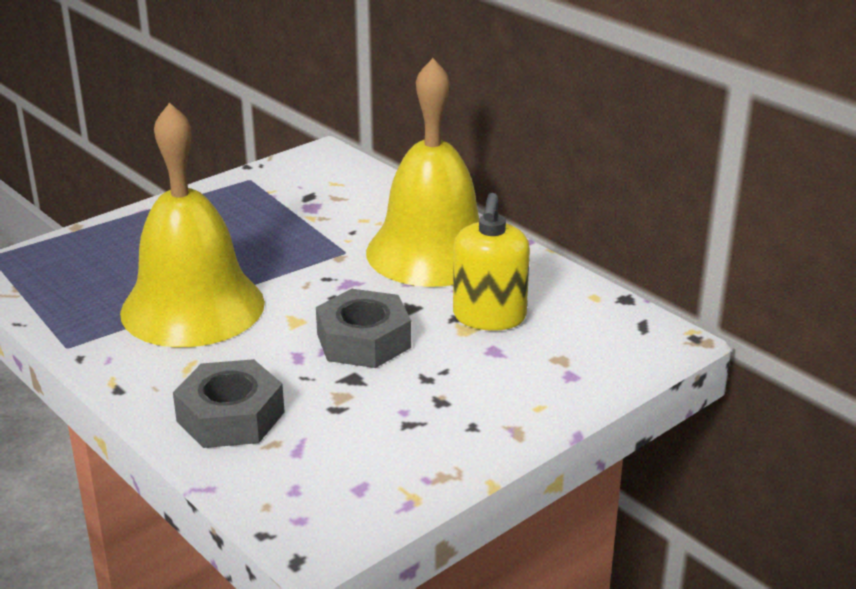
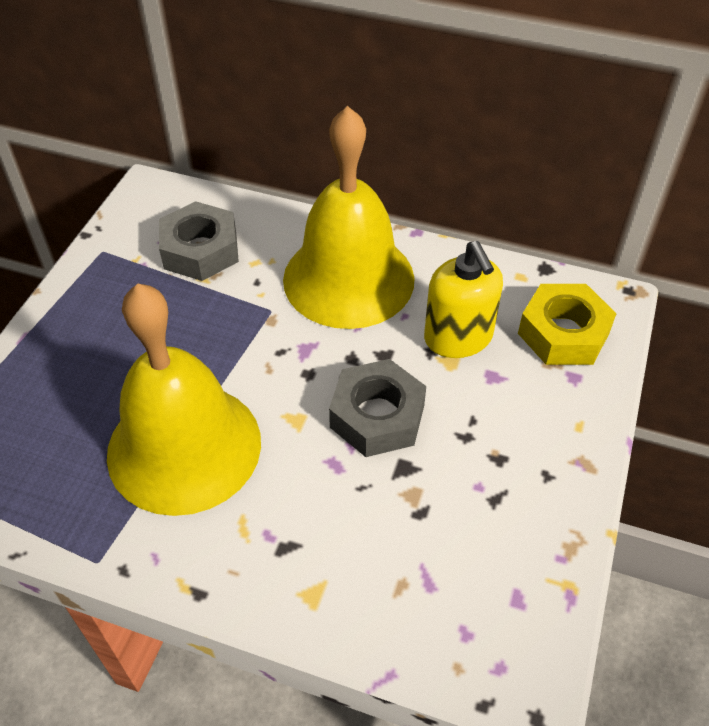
camera: 30 degrees left, 20 degrees up
(230, 416) = (336, 572): grey nut -> grey nut (200, 250)
(593, 345) = (563, 333): none -> yellow nut

